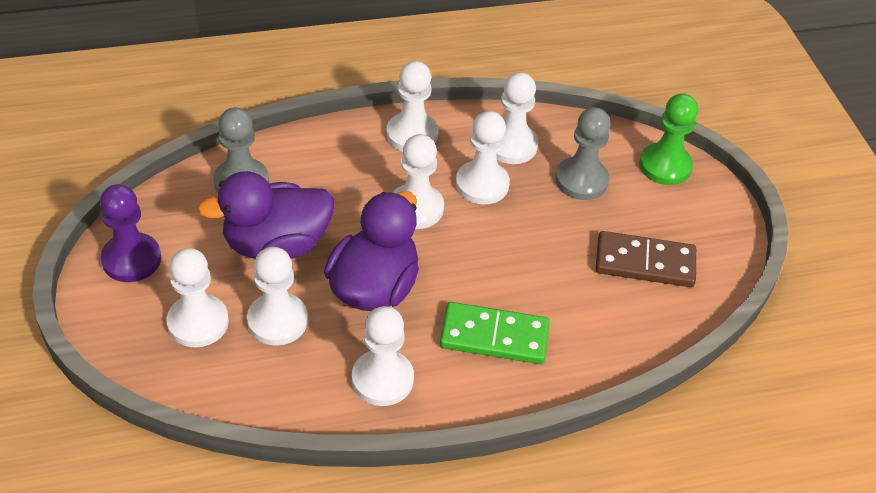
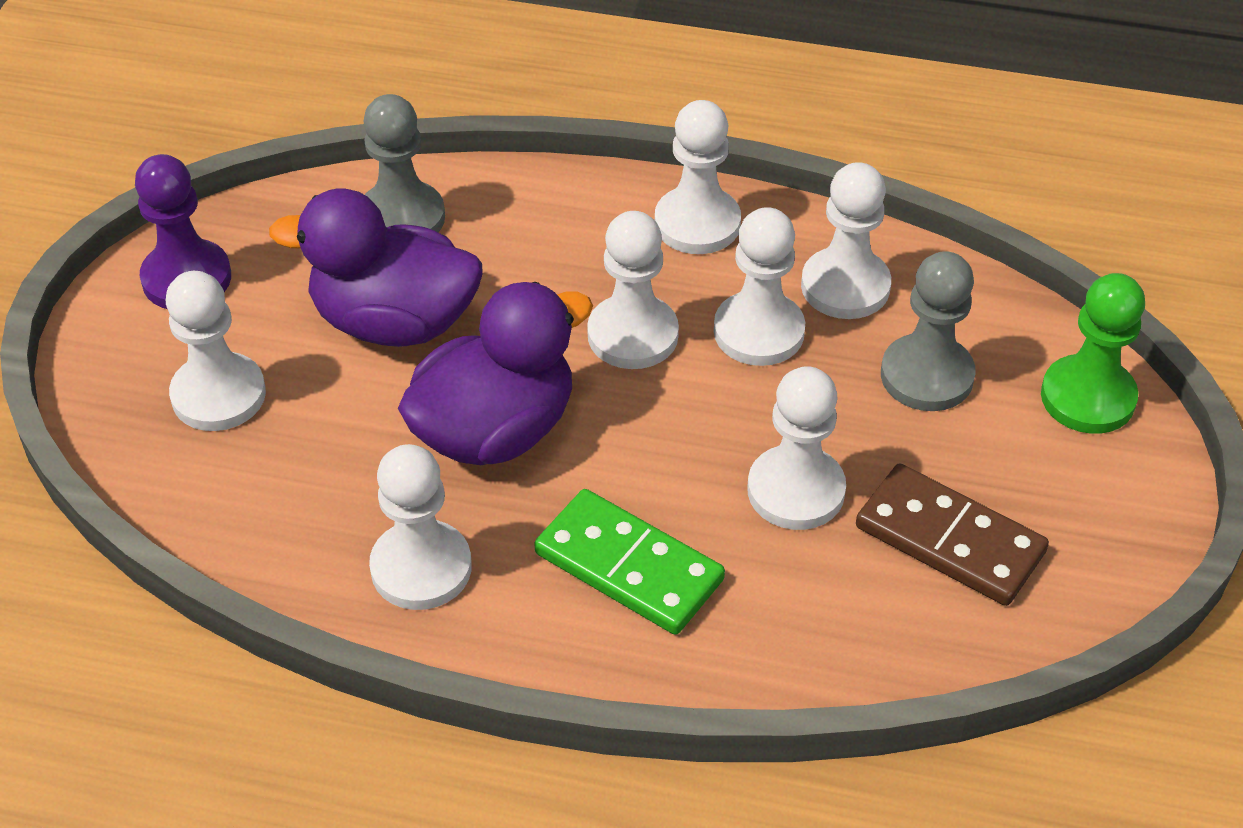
camera: 30 degrees right, 0 degrees up
(277, 321) = (327, 430): white pawn -> white pawn (796, 490)

